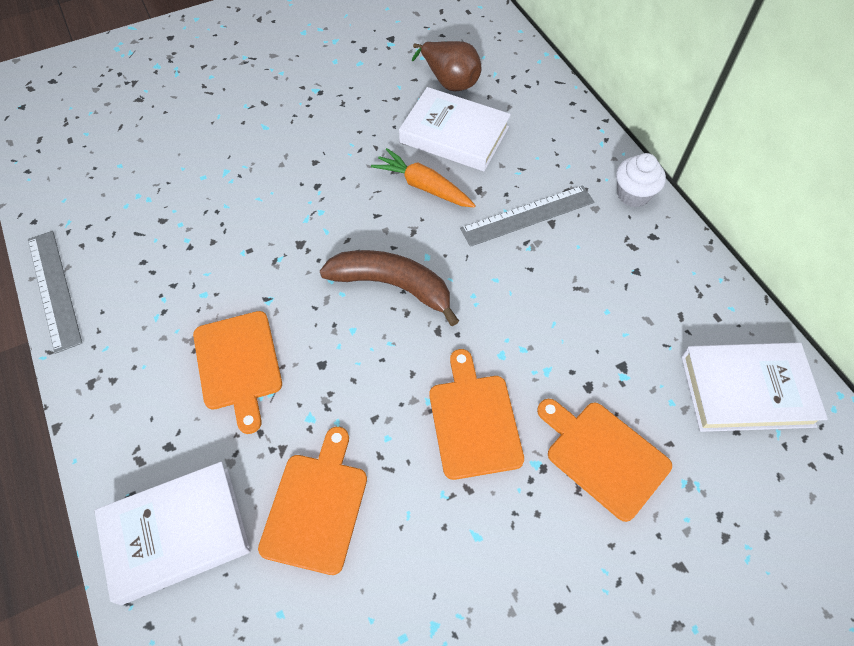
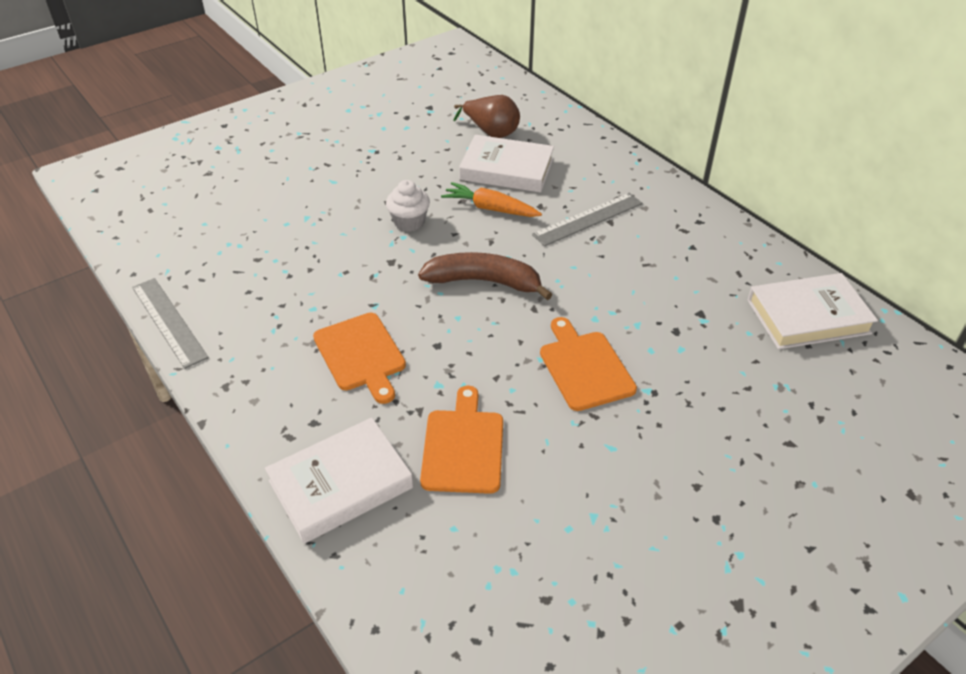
camera: 10 degrees left, 15 degrees down
(603, 456) = (703, 377): orange cutting board -> none
(633, 194) = (674, 194): white cupcake -> white cupcake (409, 222)

